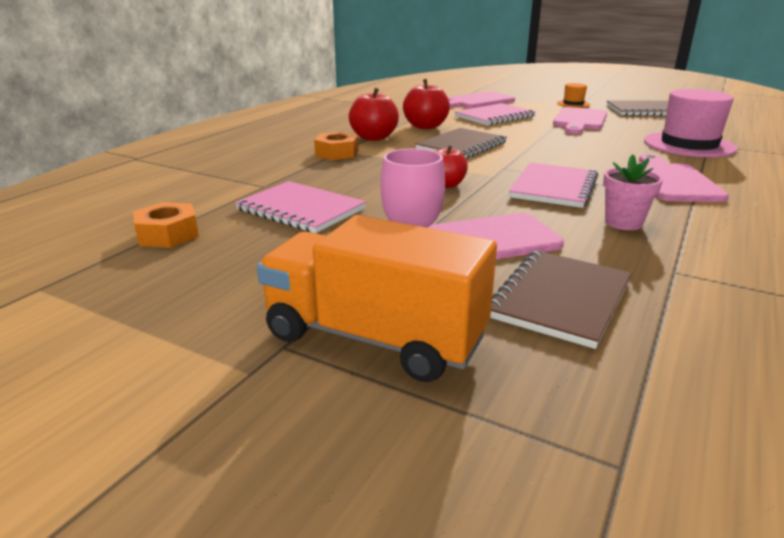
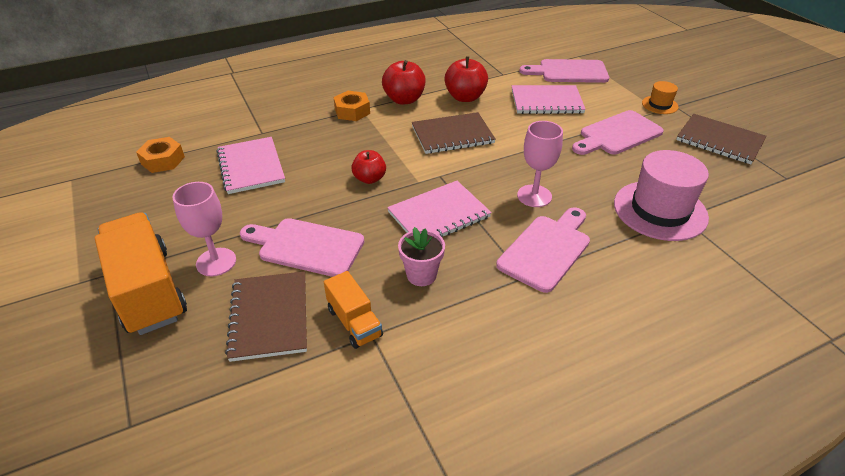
camera: 35 degrees right, 15 degrees up
(560, 299) = (269, 317): brown notebook -> brown notebook turned 75 degrees counterclockwise
(598, 159) = (534, 196): none -> pink goblet
(642, 270) = (354, 322): none -> orange truck

